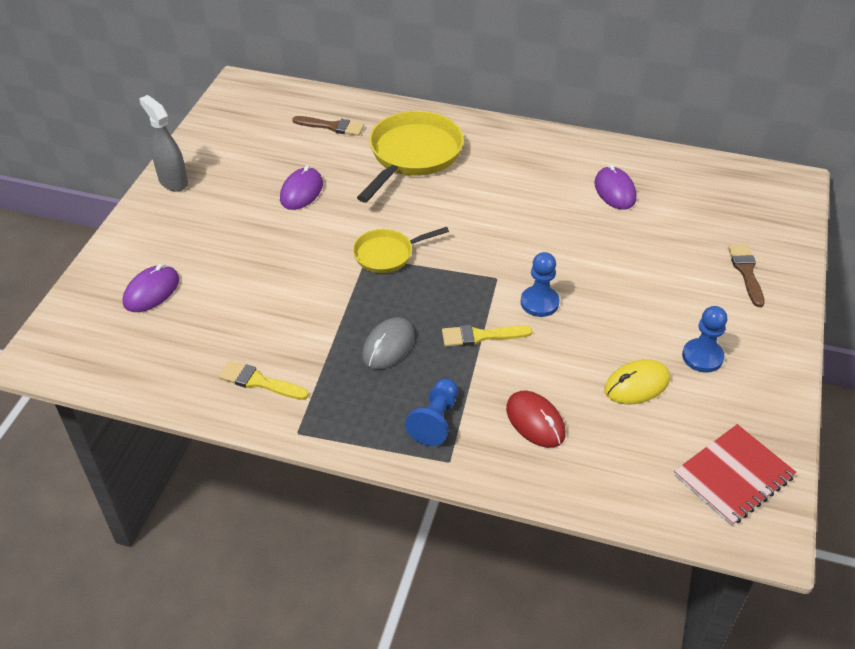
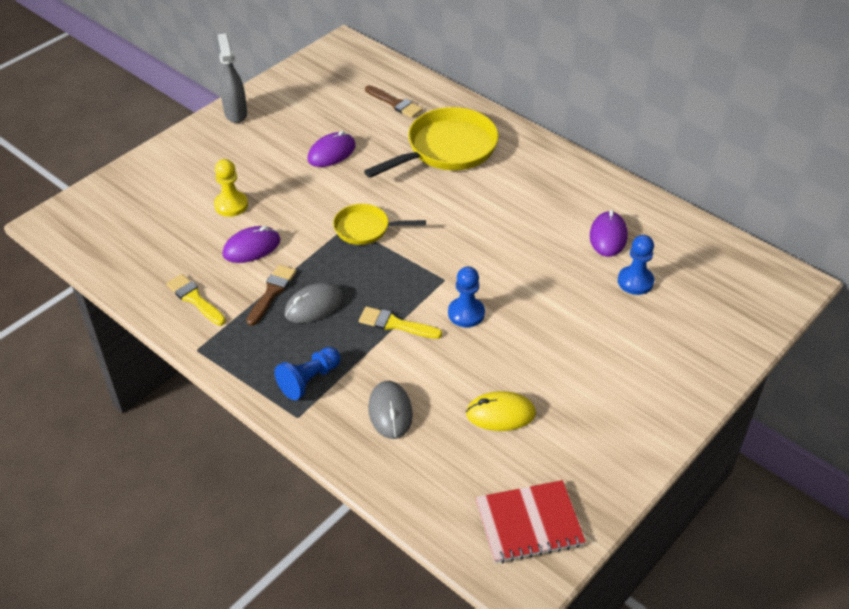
camera: 25 degrees right, 0 degrees up
(151, 291) = (162, 199): purple mouse -> purple mouse (251, 247)
(232, 274) = (231, 205): none -> yellow pawn
(535, 421) = (390, 412): red mouse -> grey mouse
(702, 357) = (579, 411): blue pawn -> blue pawn (635, 281)
(746, 272) = (679, 351): brown brush -> brown brush (272, 292)

